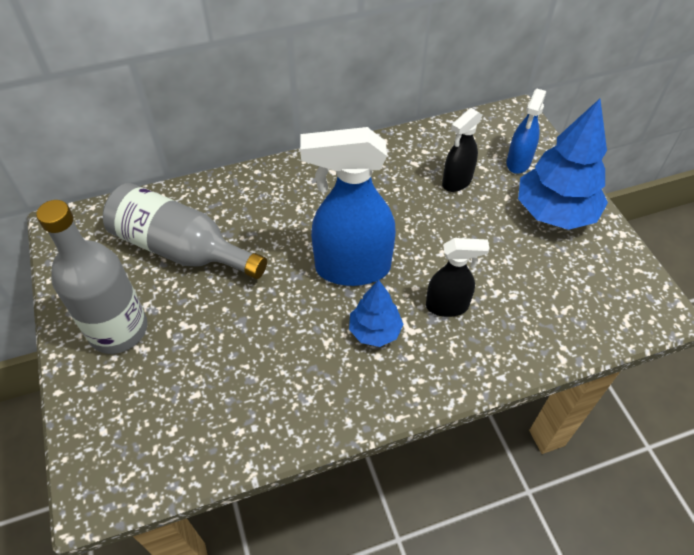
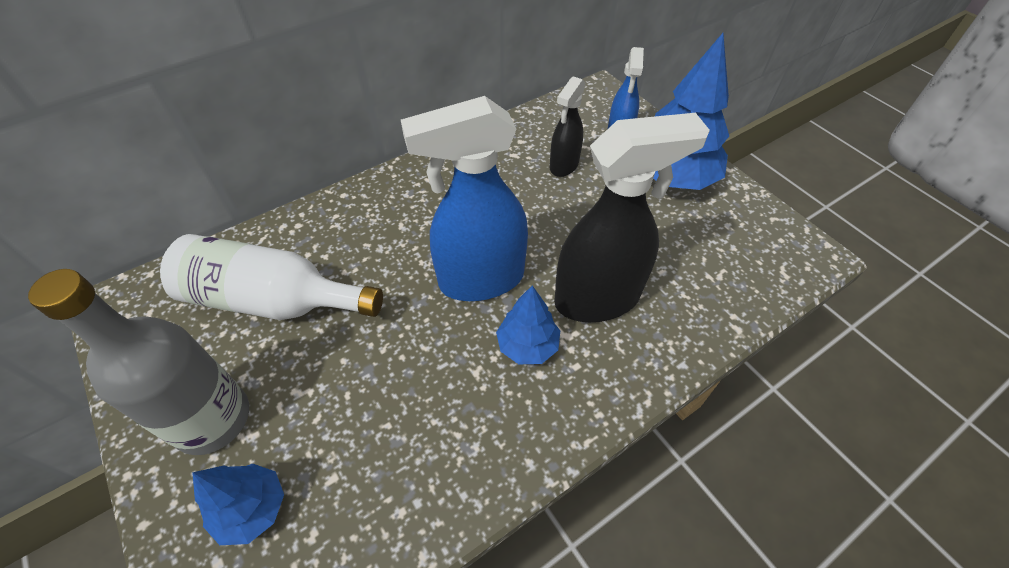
camera: 15 degrees left, 0 degrees up
(134, 401) = (252, 509): none -> blue tree
(181, 249) = (273, 300): grey bottle -> white bottle
(447, 306) = (598, 299): black spray bottle -> black spray bottle, size x1.82

